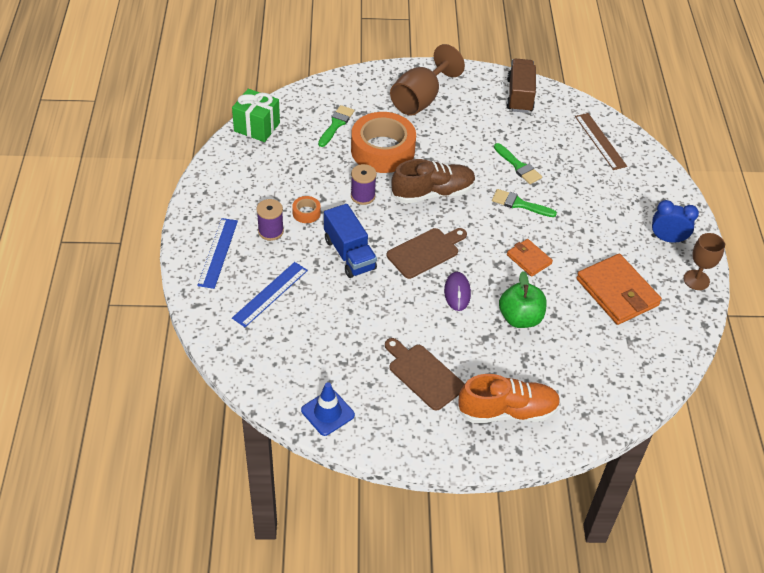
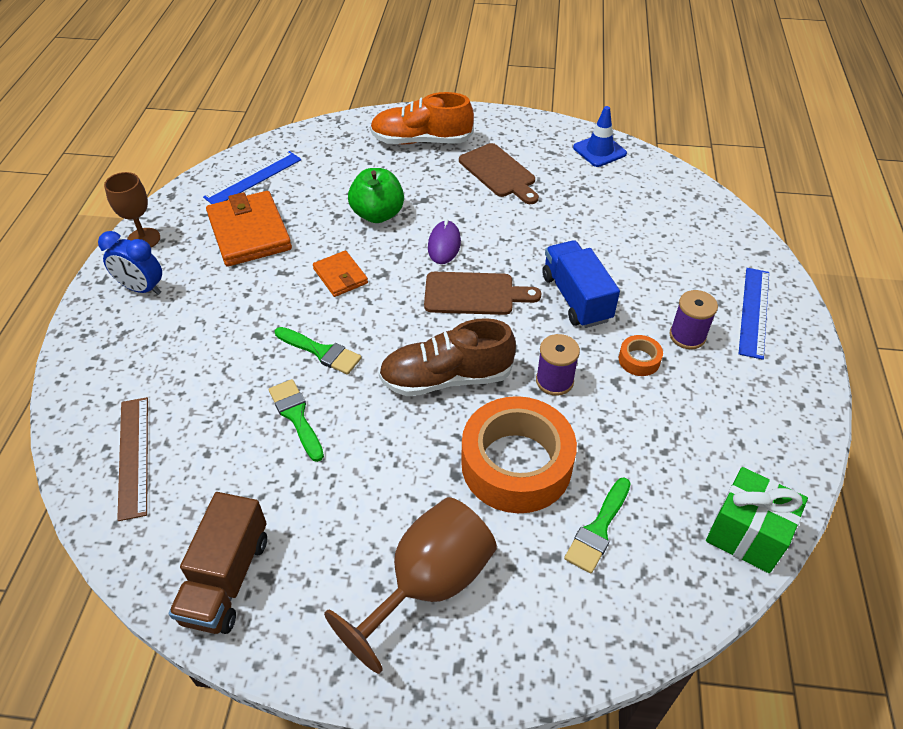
camera: 170 degrees left, 0 degrees up
(270, 294) = (674, 258): blue ruler -> blue ruler (253, 178)
(425, 252) = (474, 294): brown cutting board -> brown cutting board turned 150 degrees counterclockwise

